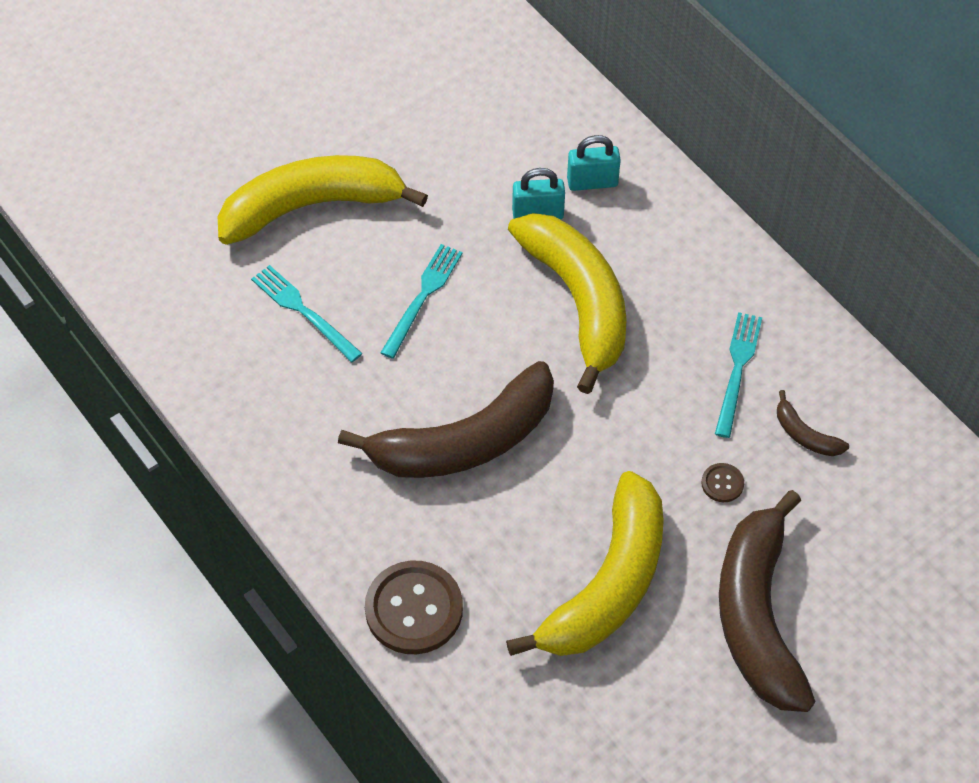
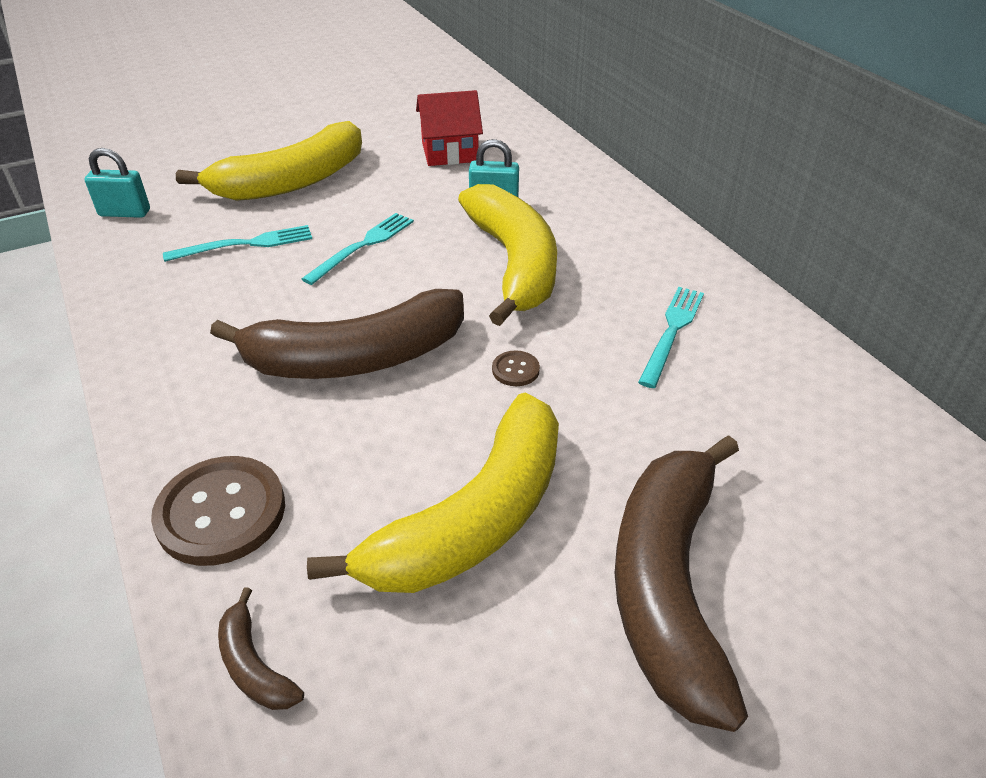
camera: 10 degrees right, 15 degrees down
(303, 311) = (245, 244): turquoise fork -> turquoise fork turned 105 degrees clockwise
(312, 206) = (292, 181): yellow banana -> yellow banana turned 150 degrees clockwise
(468, 132) = (449, 152): none -> red house
(592, 182) = (551, 189): turquoise padlock -> turquoise padlock (125, 213)
(722, 483) = (640, 431): brown button -> brown button (515, 370)
(805, 435) = (745, 396): brown banana -> brown banana (254, 665)

